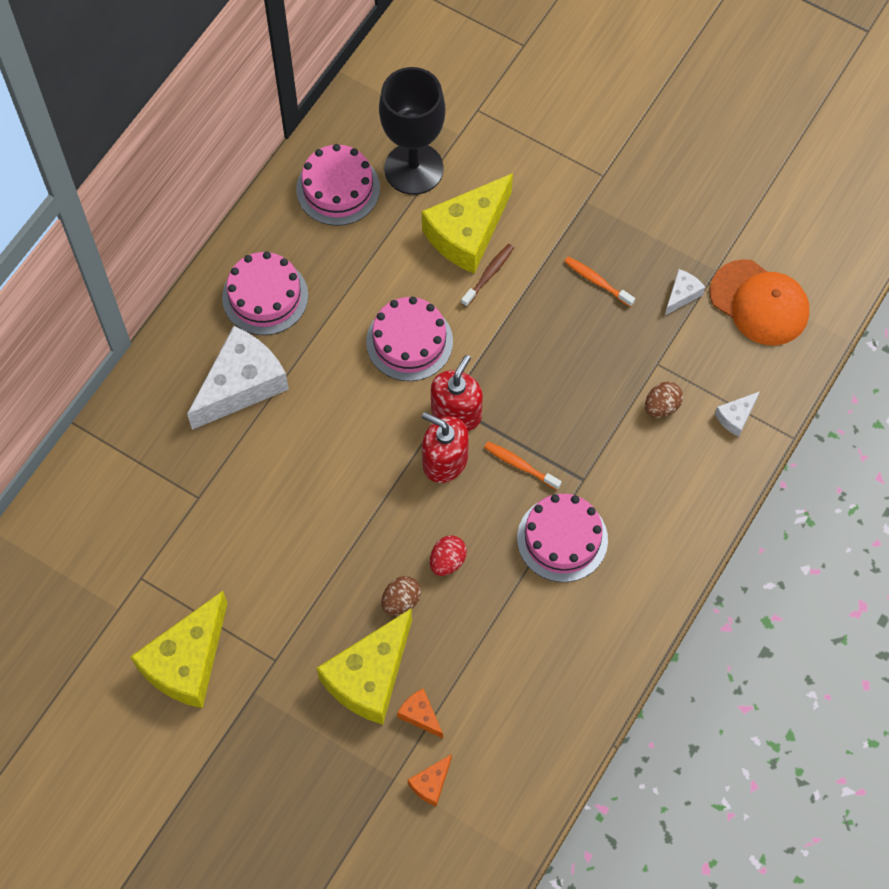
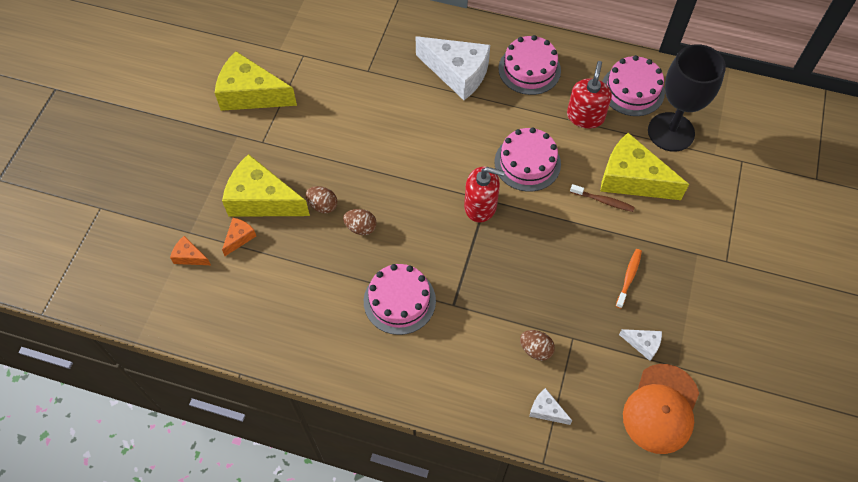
camera: 75 degrees right, 5 degrees down
(445, 461) = (439, 207): red soap dispenser -> red soap dispenser (585, 116)
(447, 561) = (361, 227): red egg -> brown egg
(520, 465) = (451, 258): orange toothbrush -> none

